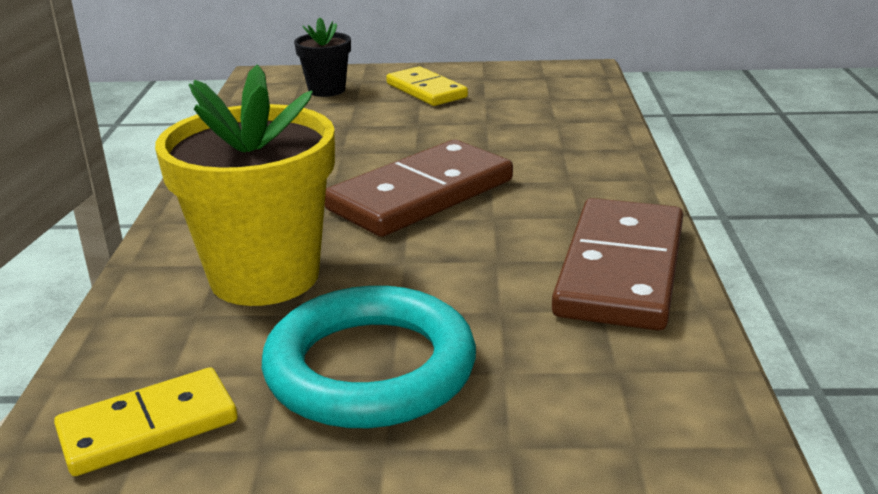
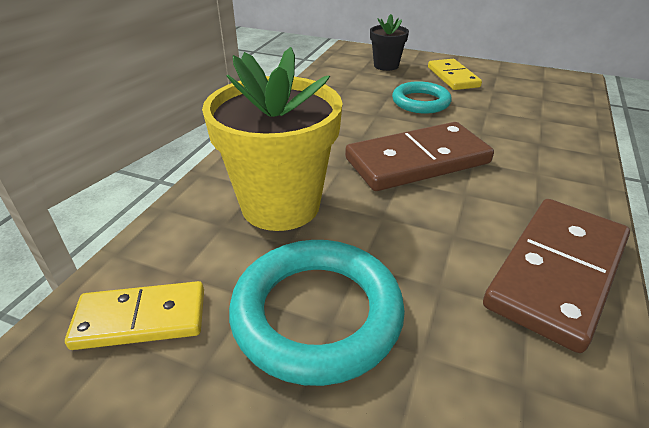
camera: 20 degrees right, 10 degrees up
(395, 127) = (420, 102): none -> turquoise ring

